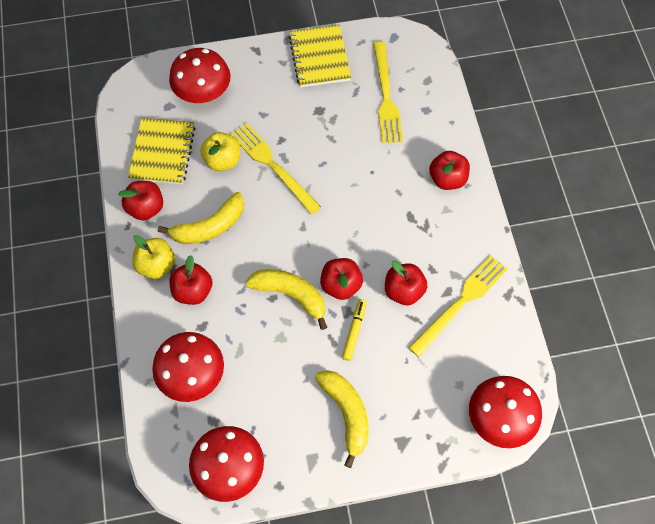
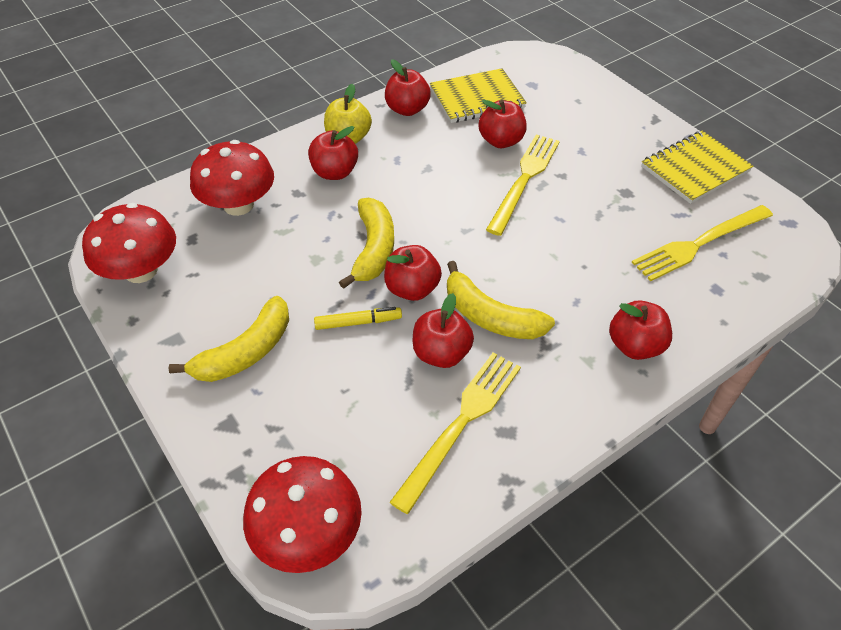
camera: 65 degrees right, 15 degrees down
(203, 92) = (569, 100): red mushroom -> none
(209, 227) = (416, 158): yellow banana -> yellow banana (490, 316)
(223, 160) = (501, 141): yellow apple -> red apple
(461, 302) = (461, 424): yellow fork -> yellow fork turned 75 degrees counterclockwise

